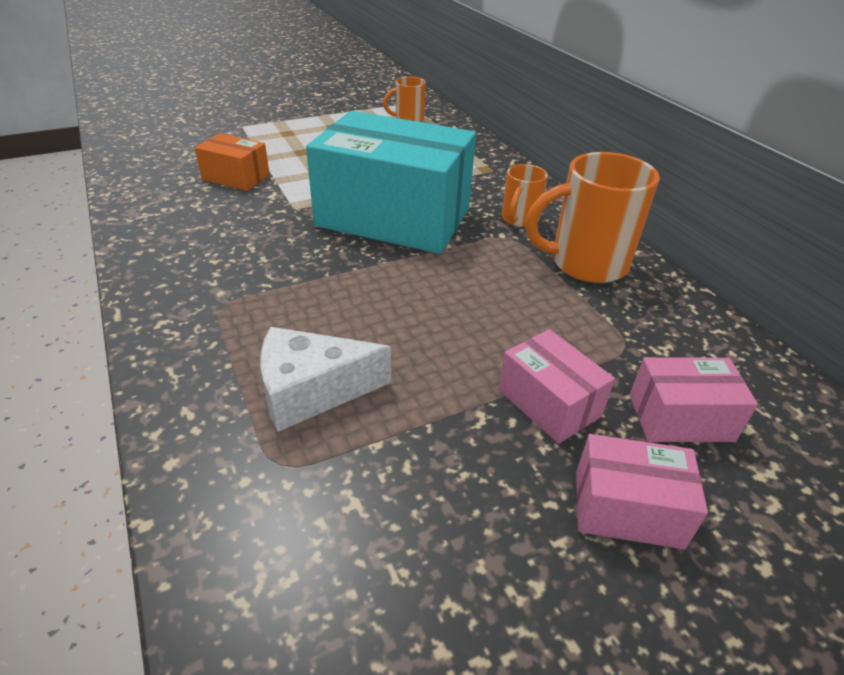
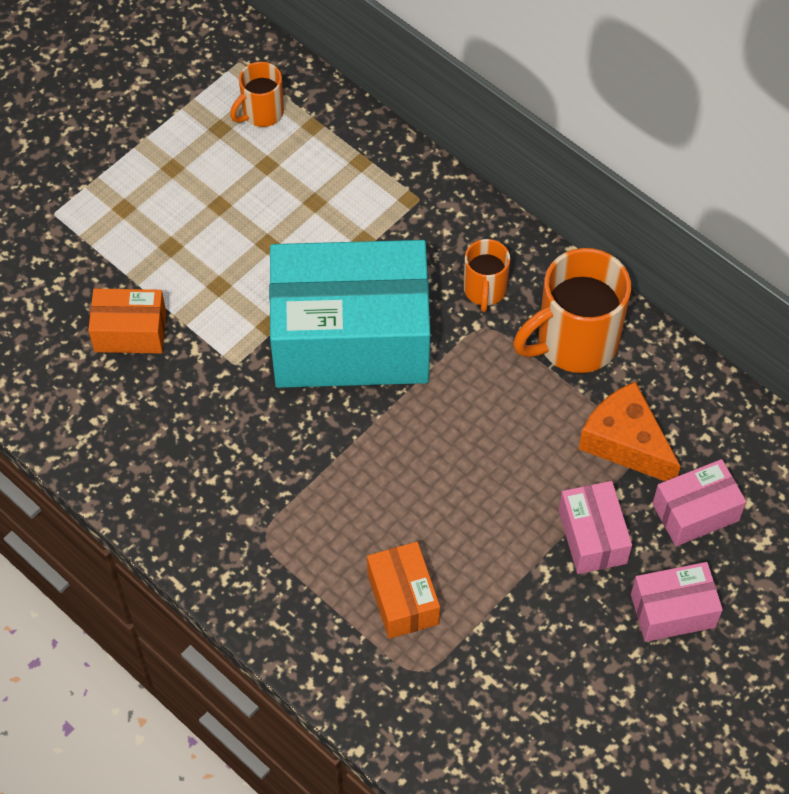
camera: 20 degrees left, 20 degrees up
(311, 391) = (403, 599): white cheese -> orange box
(548, 403) = (592, 537): pink box -> pink box turned 45 degrees clockwise
(613, 339) = (625, 442): none -> orange cheese

